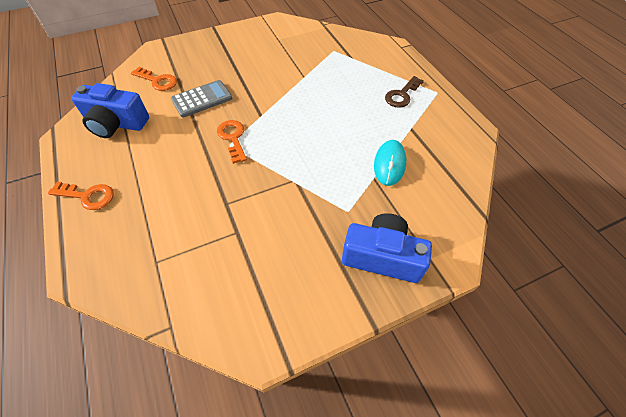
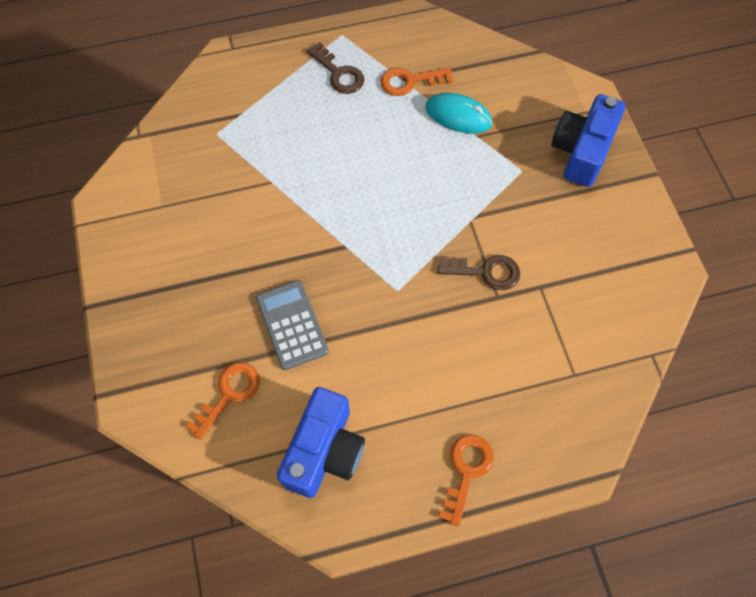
camera: 80 degrees left, 10 degrees up
(233, 138) = (385, 284): orange key -> orange key (410, 81)
(247, 194) = (485, 272): none -> brown key

